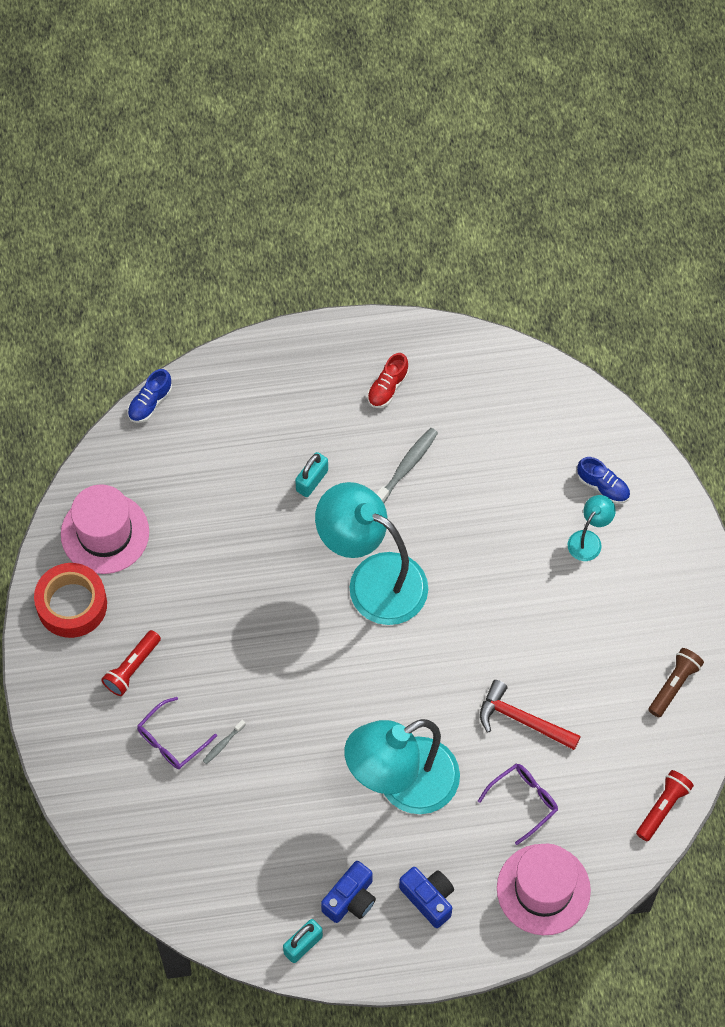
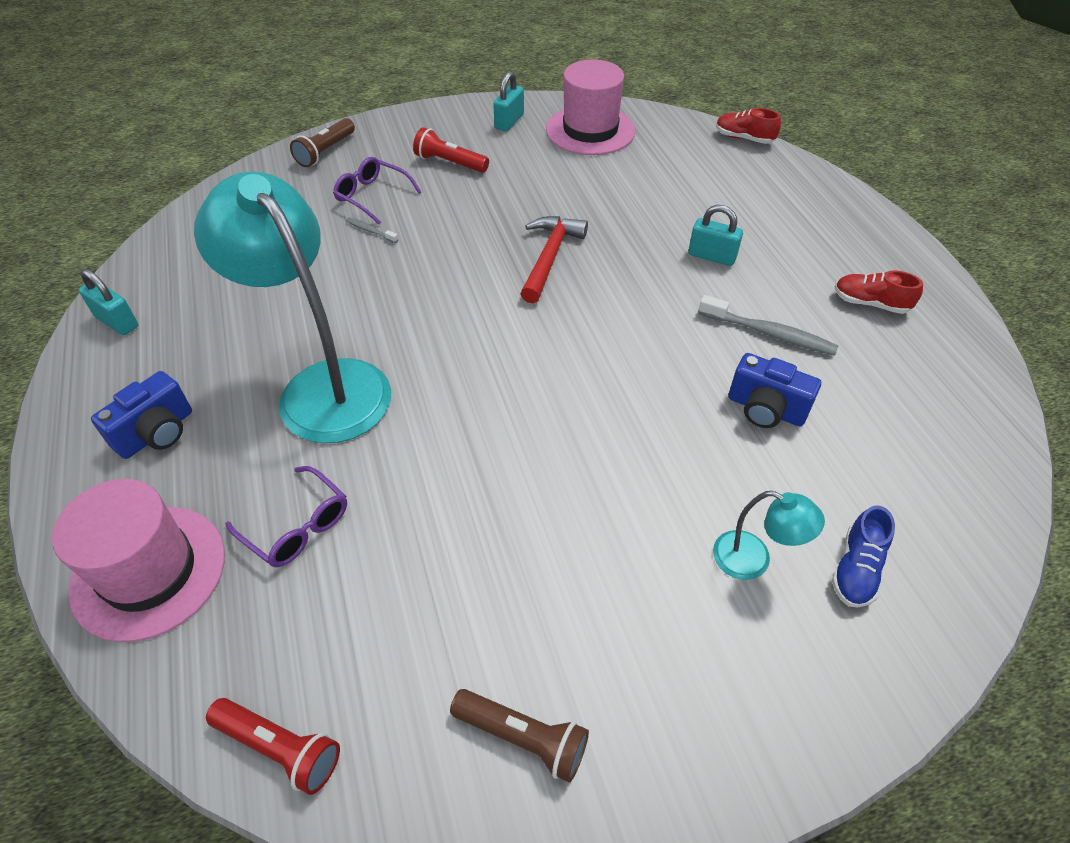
camera: 80 degrees right, 15 degrees down
(72, 604) = (509, 122): red tape -> turquoise padlock
(86, 781) = (325, 152): none -> brown flashlight
(150, 403) = (744, 138): blue shoe -> red shoe
(350, 899) = (168, 356): blue camera -> blue camera (765, 409)
(373, 580) = (602, 323): turquoise lamp -> none
(522, 720) = (428, 508): red hammer -> red hammer (549, 257)

